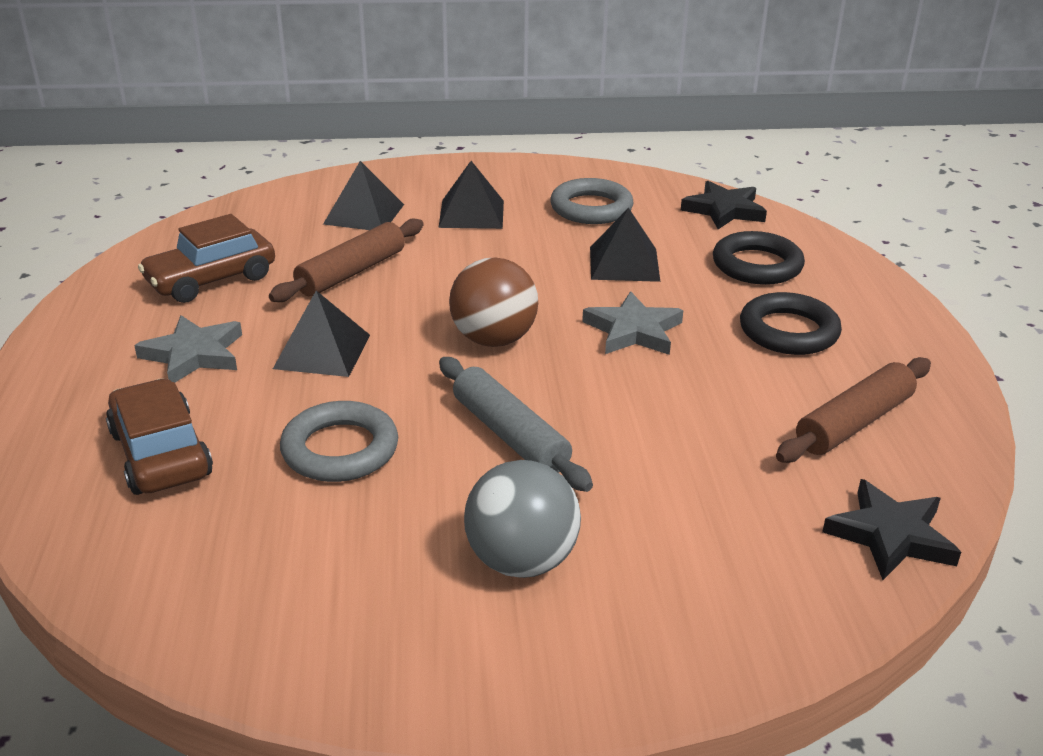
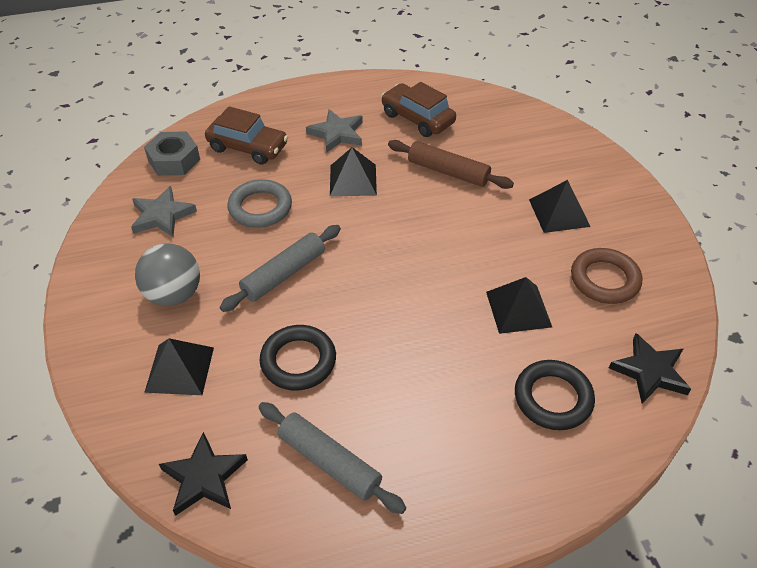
camera: 80 degrees right, 15 degrees up
(131, 555) = (174, 160): none -> grey nut
(160, 454) = (248, 147): brown car -> brown car turned 60 degrees clockwise
(364, 214) = (531, 160): black pyramid -> black pyramid (180, 369)
(493, 339) = (387, 251): brown ball -> none
(591, 208) = (604, 280): grey ring -> brown ring
(633, 331) = (420, 323): grey star -> grey star (162, 215)
(788, 331) = (449, 421): black ring -> black ring (298, 361)
(853, 423) = (329, 462): brown rolling pin -> grey rolling pin

